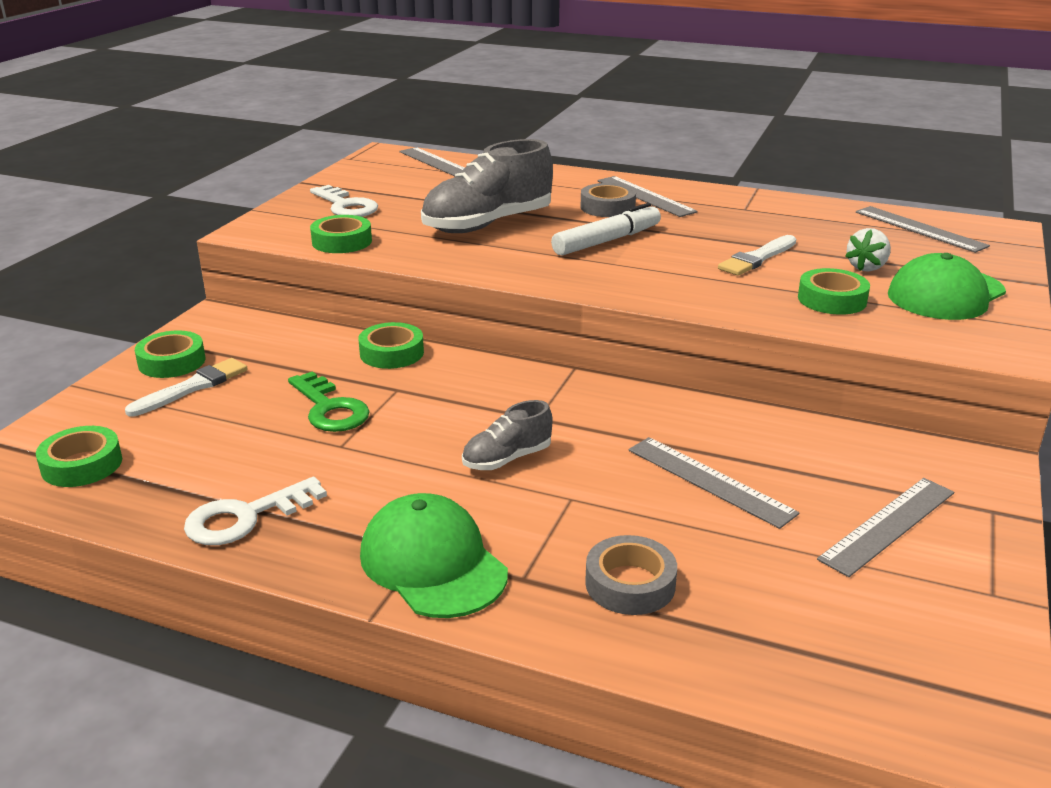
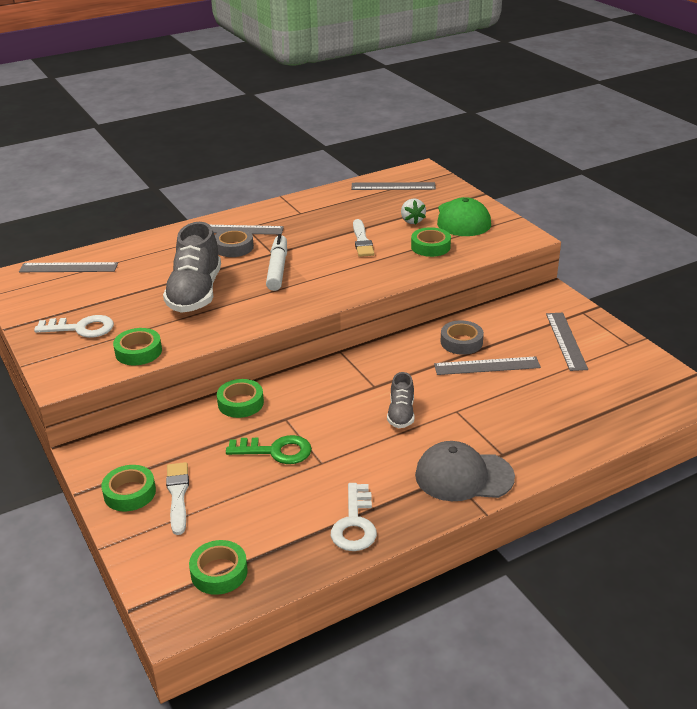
camera: 50 degrees left, 5 degrees up
(433, 563) = (463, 476): green cap -> grey cap
(630, 584) = (537, 426): grey tape -> grey tape (461, 342)

